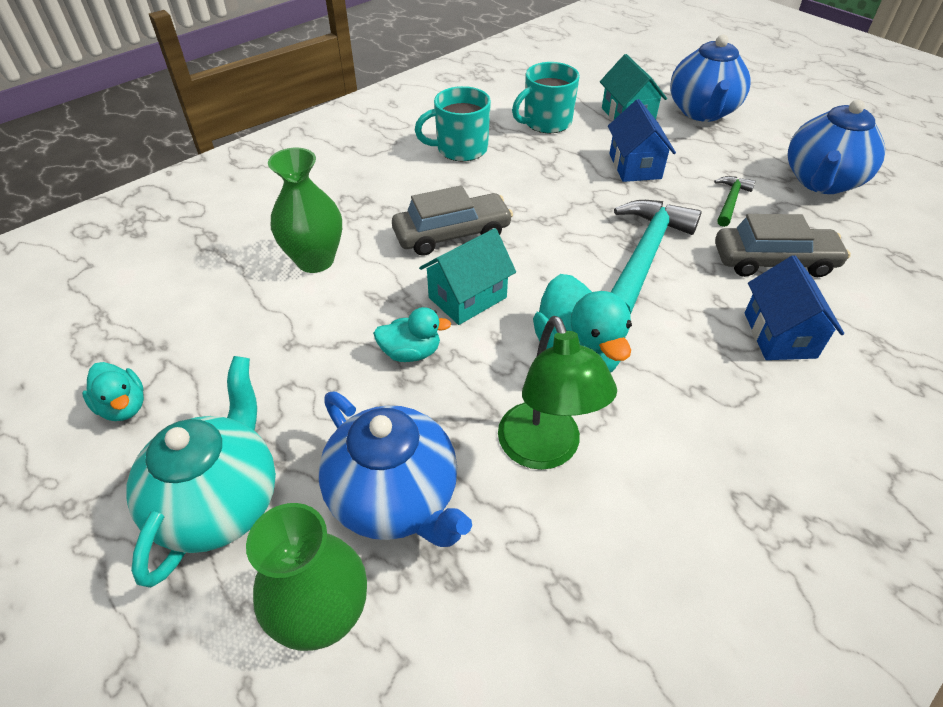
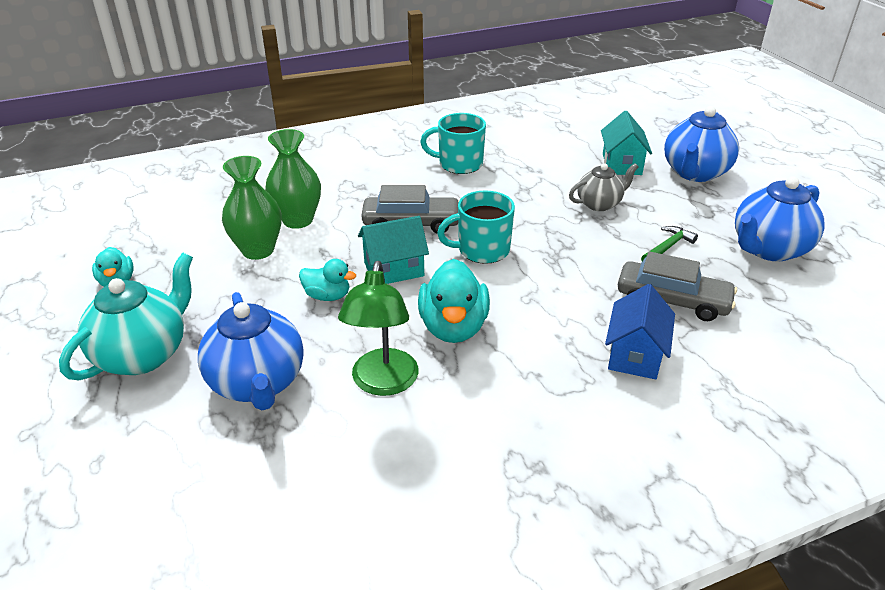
camera: 20 degrees right, 10 degrees down
(324, 616) = (168, 437): green vase -> green vase (258, 250)
(546, 122) = (545, 157): turquoise mug -> turquoise mug (482, 250)
(634, 166) = (599, 204): blue house -> grey teapot
(644, 256) = (559, 272): turquoise hammer -> none

